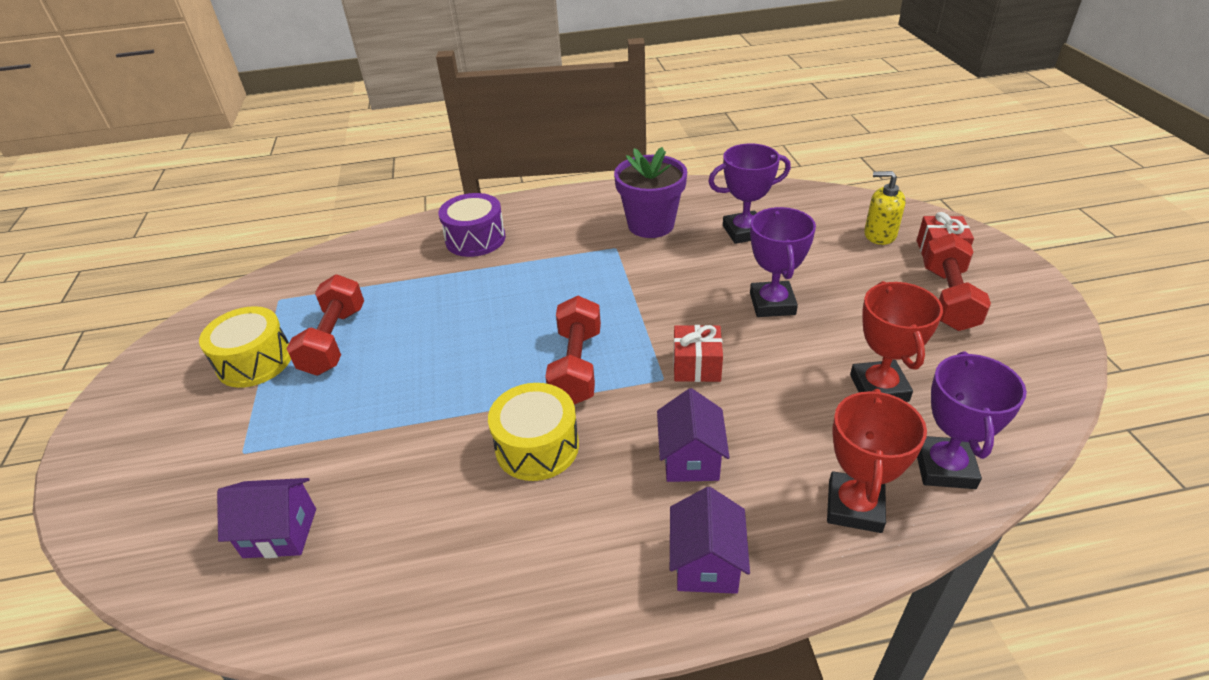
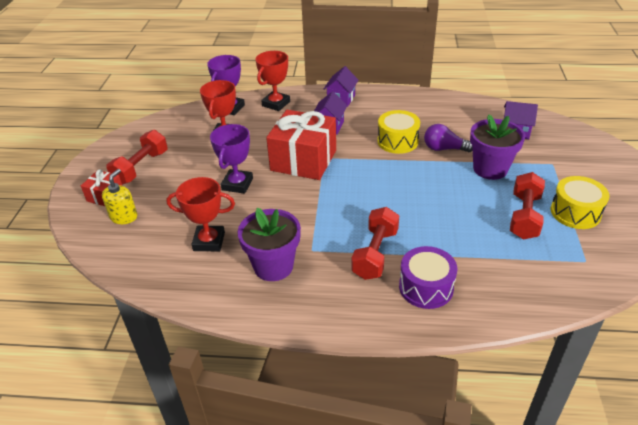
camera: 165 degrees left, 0 degrees up
(363, 416) = (490, 169): none -> purple flower pot
(443, 446) = (444, 149): none -> purple light bulb
(576, 366) = (368, 172): red dumbbell -> red dumbbell (375, 254)
(696, 366) = (303, 160): red gift -> red gift, size x2.07
(744, 232) = (209, 241): purple trophy -> red trophy
(879, 235) = (124, 217): yellow soap dispenser -> yellow soap dispenser turned 105 degrees counterclockwise

